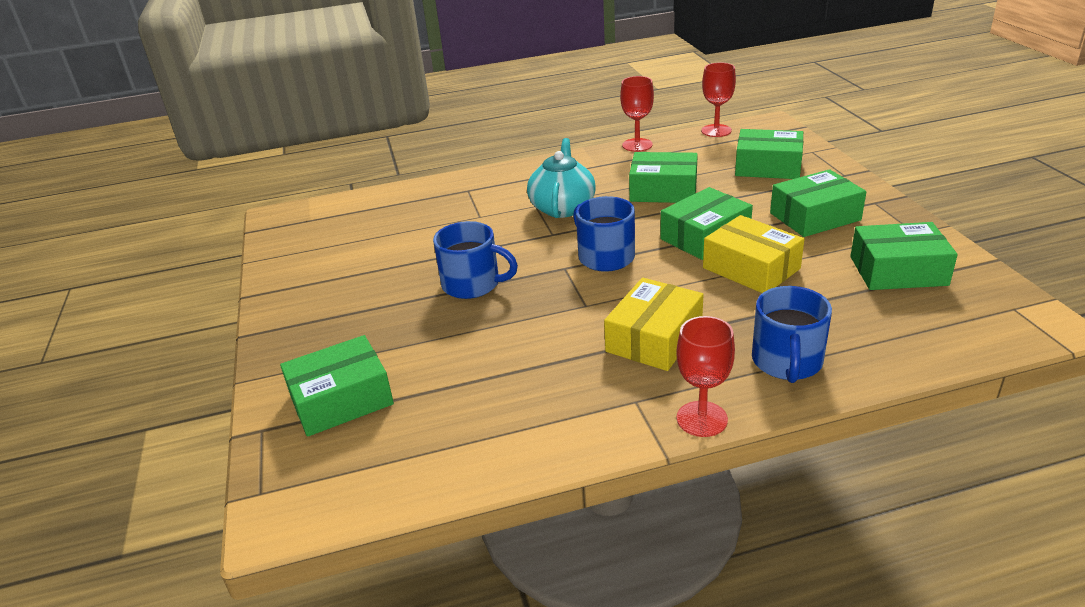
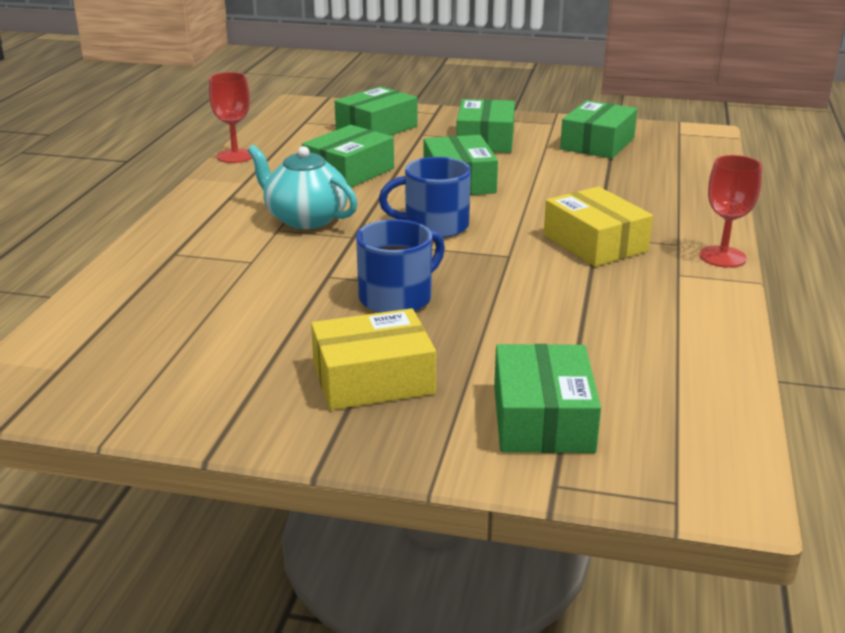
camera: 65 degrees left, 5 degrees down
(716, 131) = (272, 123): red goblet -> none
(751, 268) = (533, 181): yellow box -> yellow box (373, 378)
(787, 362) = (676, 209): blue mug -> none

